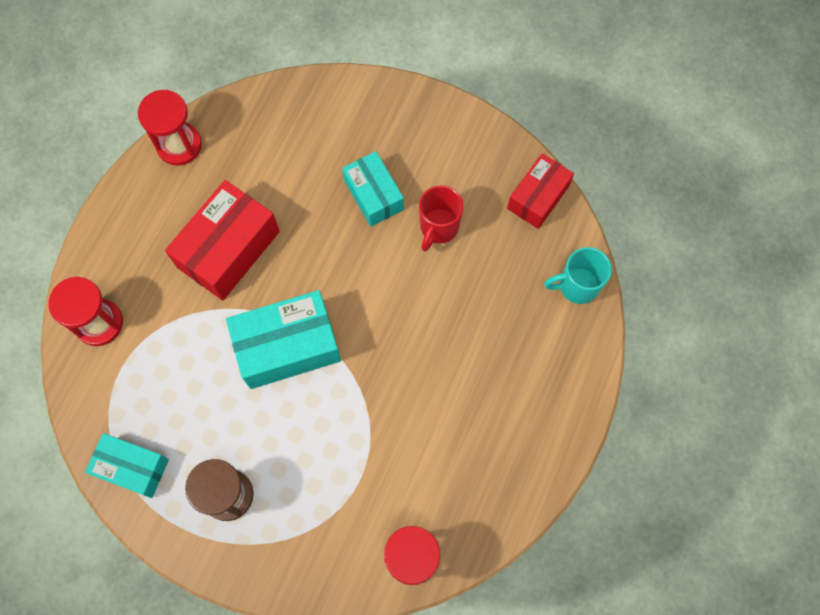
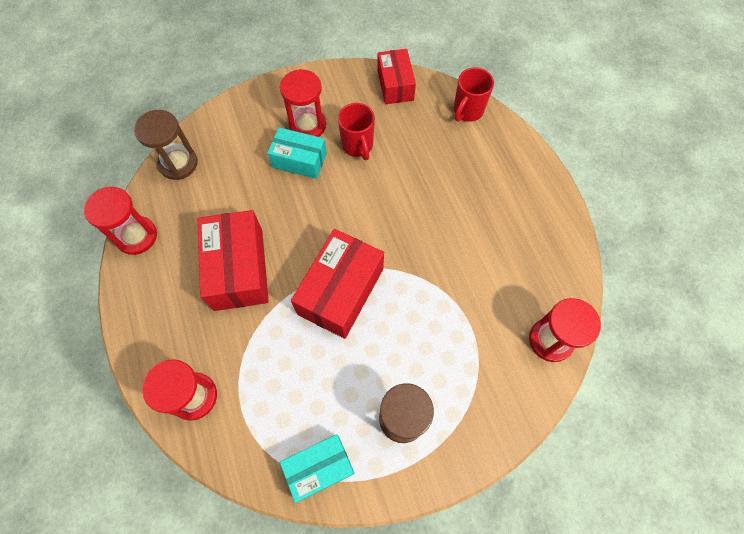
camera: 45 degrees left, 5 degrees down
(272, 106) = (178, 163): none -> brown hourglass
(287, 346) = (341, 291): turquoise box -> red box
(415, 167) = (307, 125): none -> red hourglass
(577, 286) = (467, 111): turquoise mug -> red mug

